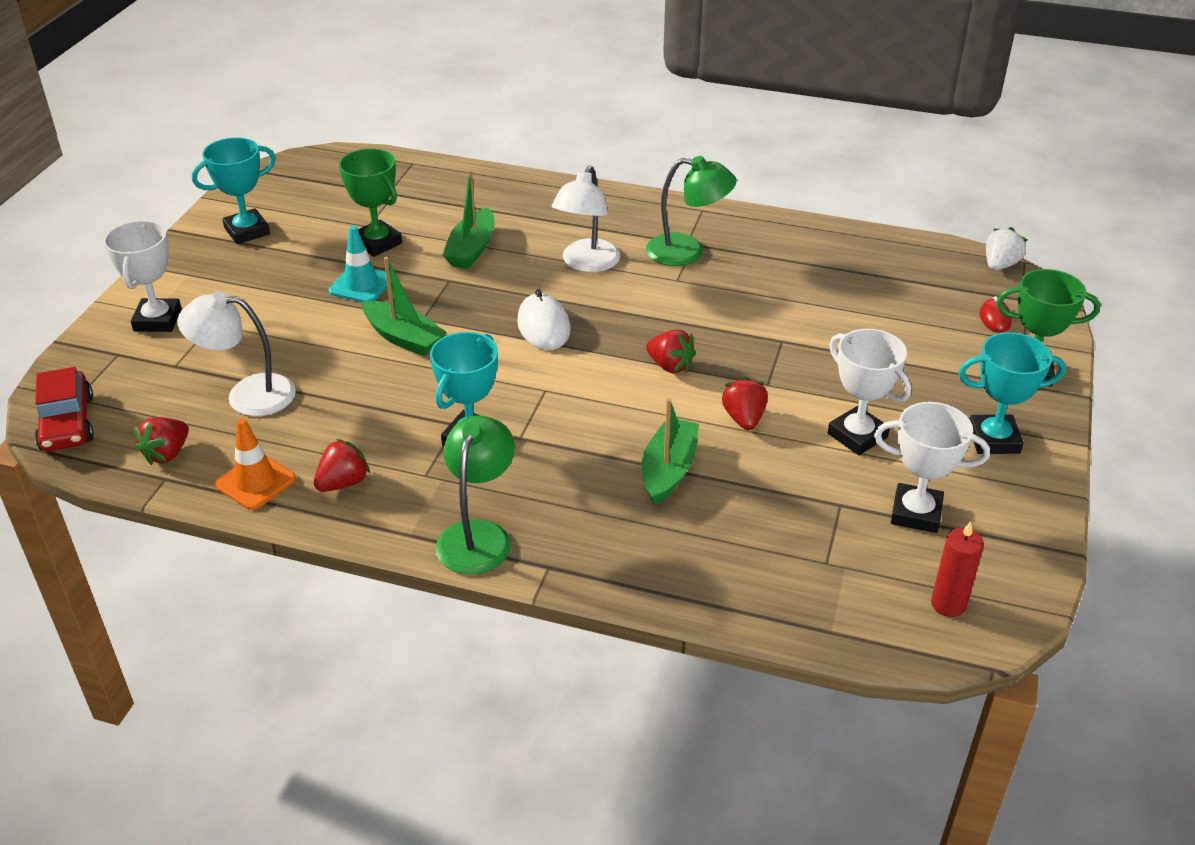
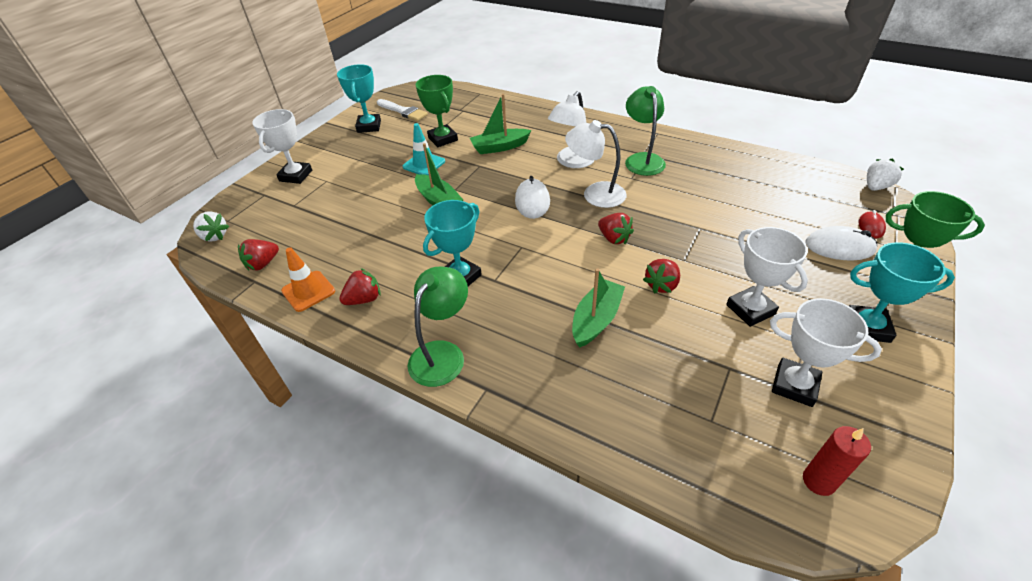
camera: 15 degrees right, 5 degrees up
(67, 423) = (214, 236): red car -> white strawberry
(247, 231) = (369, 126): turquoise trophy -> turquoise trophy turned 75 degrees counterclockwise
(247, 395) = (328, 229): white lamp -> white lamp (595, 194)
(295, 202) = (403, 111): none -> white brush
(471, 249) = (499, 147): green boat -> green boat turned 45 degrees clockwise
(687, 252) = (642, 159): green lamp -> green lamp turned 120 degrees counterclockwise
(744, 419) = (661, 285): red strawberry -> red strawberry turned 150 degrees counterclockwise
(958, 348) = (839, 247): none -> white mouse

